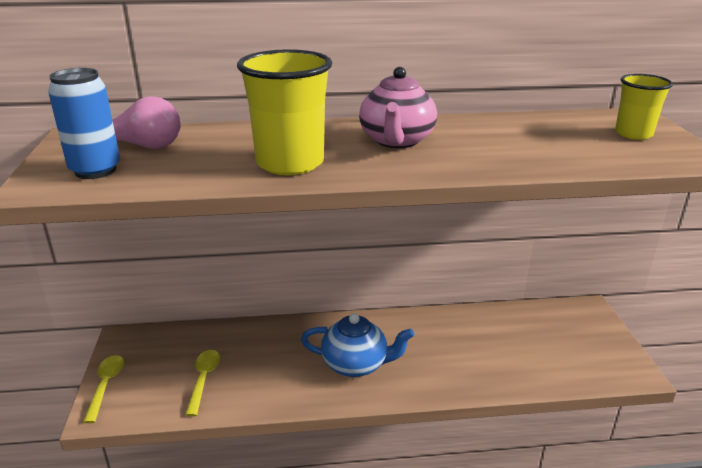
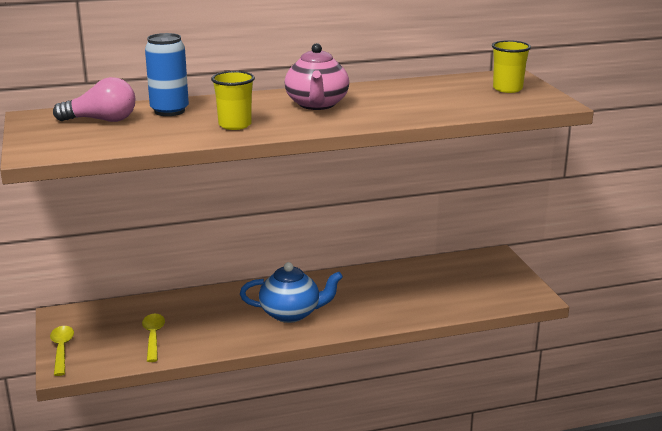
camera: 10 degrees left, 5 degrees down
(95, 170) = (74, 139): blue can -> blue can (169, 111)
(290, 163) = (235, 125): yellow cup -> yellow cup, size x0.59

